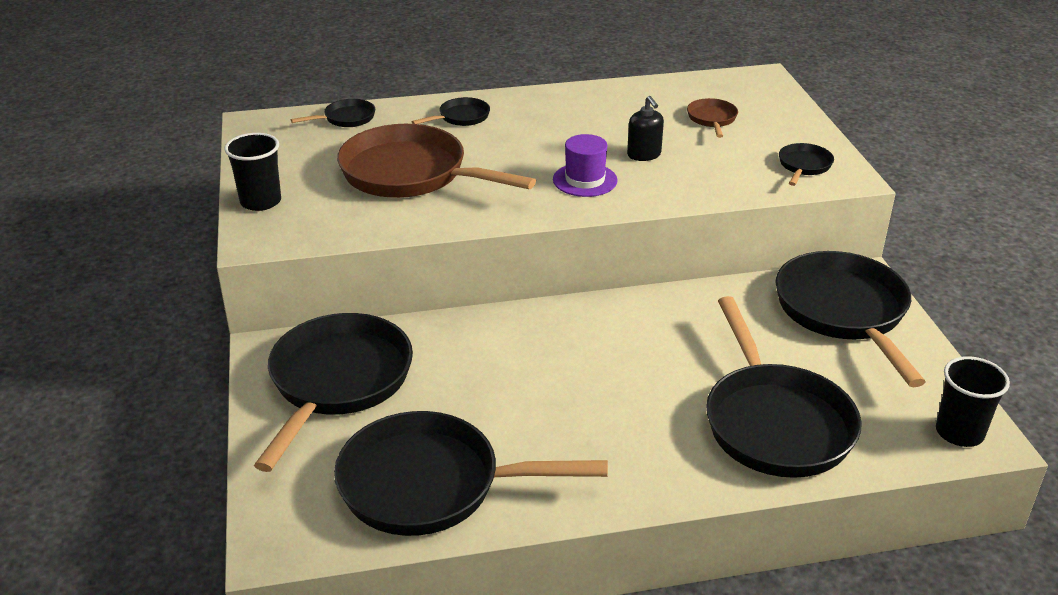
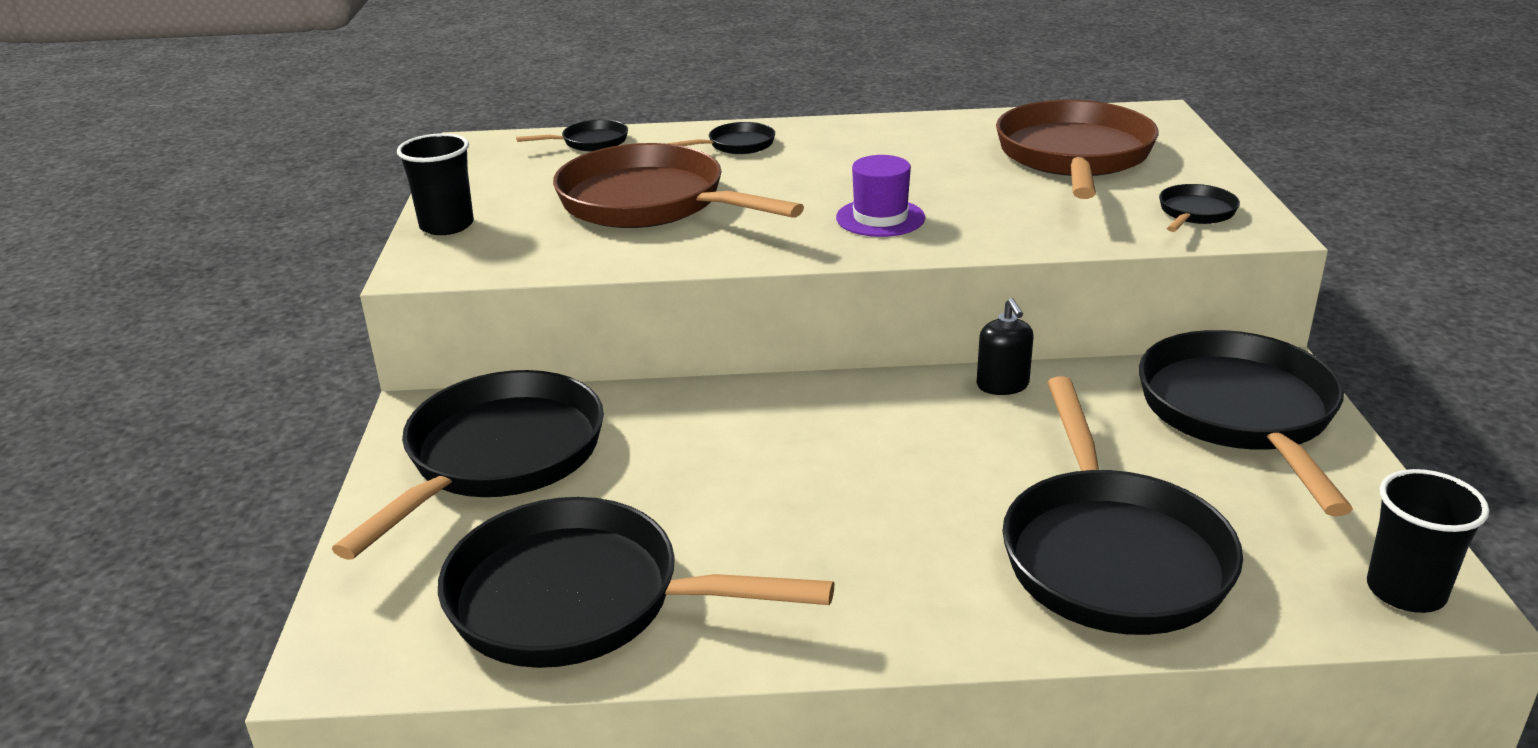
camera: 10 degrees right, 5 degrees down
(644, 155) = (970, 193): black soap dispenser -> black soap dispenser (1002, 385)
(712, 119) = (1074, 157): brown pan -> brown pan, size x2.28

